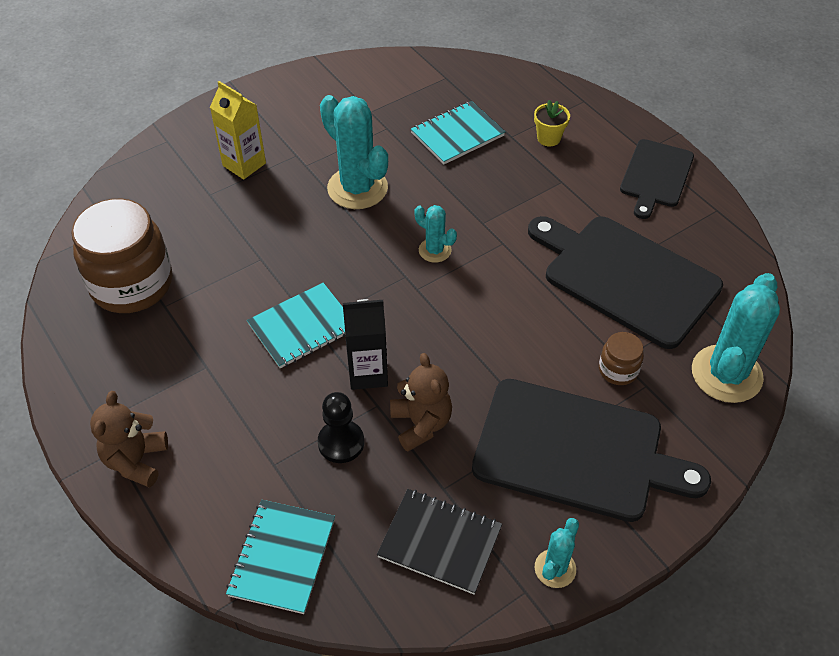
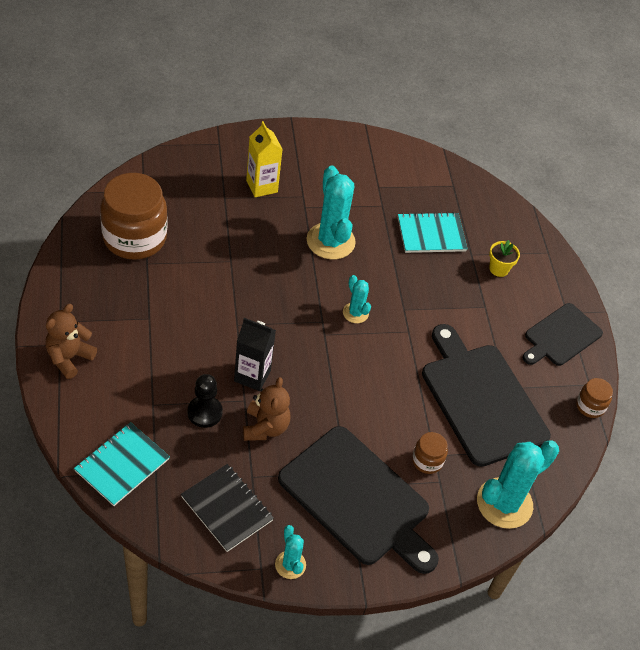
camera: 20 degrees right, 0 degrees up
(302, 327) = (228, 322): turquoise notebook -> none
(555, 568) = (290, 565): turquoise cactus -> turquoise cactus turned 75 degrees counterclockwise
(734, 231) = (590, 406): none -> brown jar

